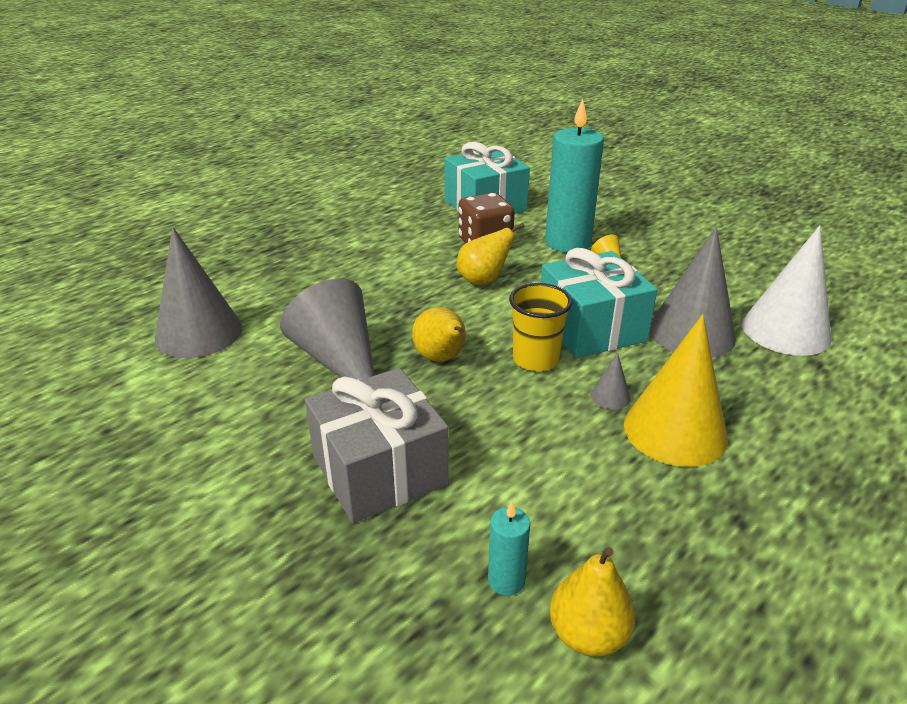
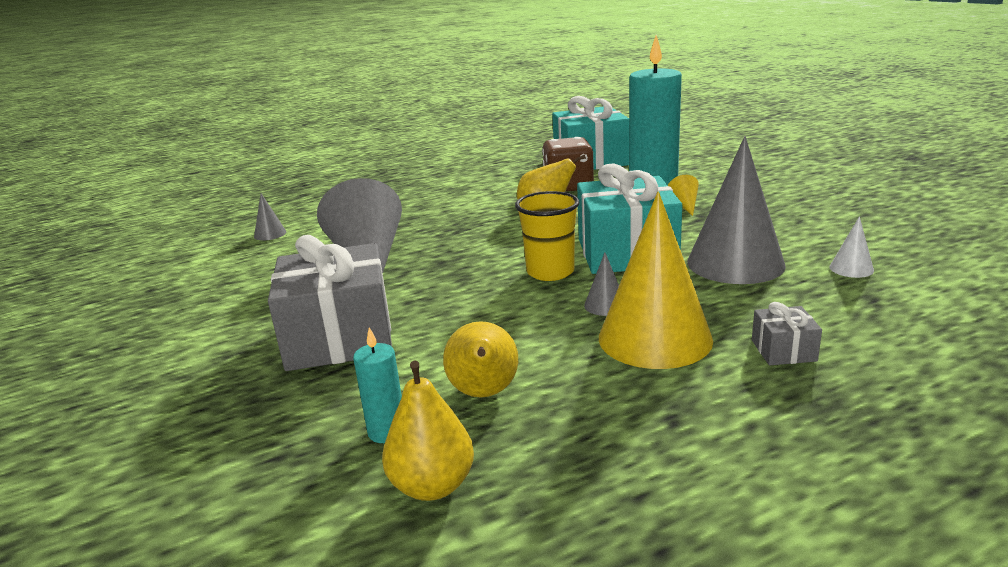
camera: 20 degrees right, 10 degrees down
(199, 333) = (270, 234): grey cone -> grey cone, size x0.42
(441, 358) = (460, 264): yellow pear -> yellow pear (484, 393)
(783, 431) = (783, 350): none -> grey gift
(785, 330) = (851, 268): white cone -> white cone, size x0.42

